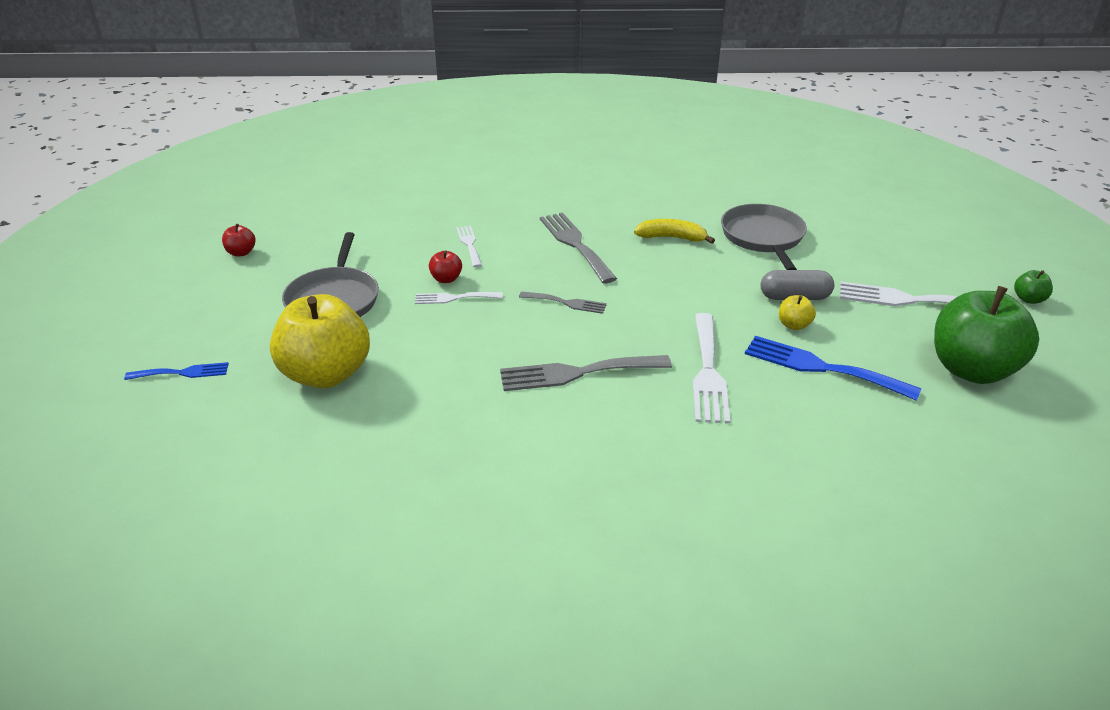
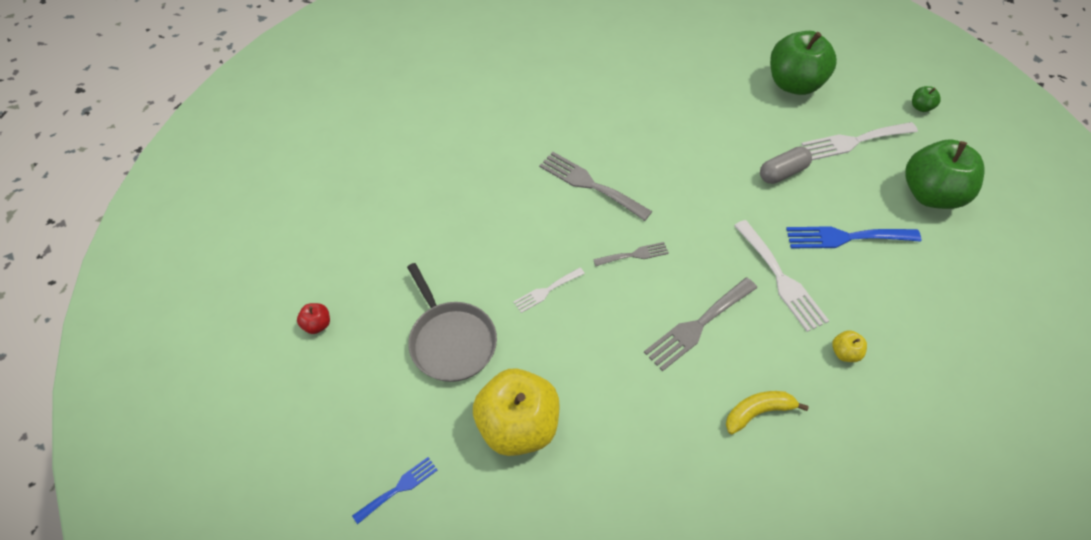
camera: 30 degrees left, 20 degrees up
(446, 279) = (522, 272): red apple -> none
(469, 244) = (507, 222): white fork -> none
(672, 238) = (655, 144): yellow banana -> yellow banana (758, 412)
(763, 237) = (718, 115): grey pan -> none
(794, 325) = (801, 203): yellow apple -> yellow apple (844, 353)
(877, 239) = (794, 84): none -> green apple

